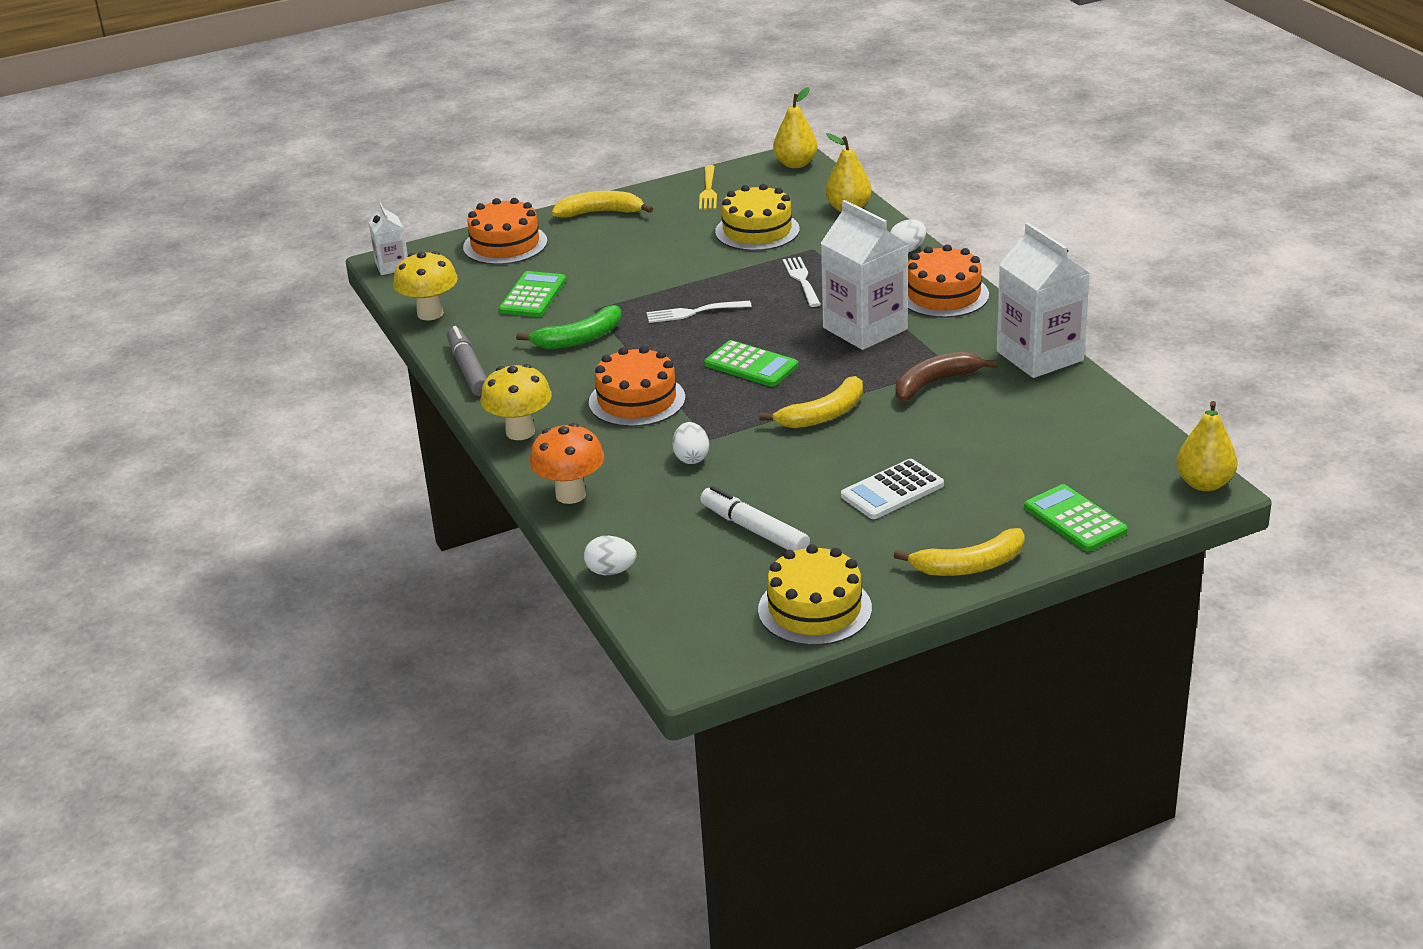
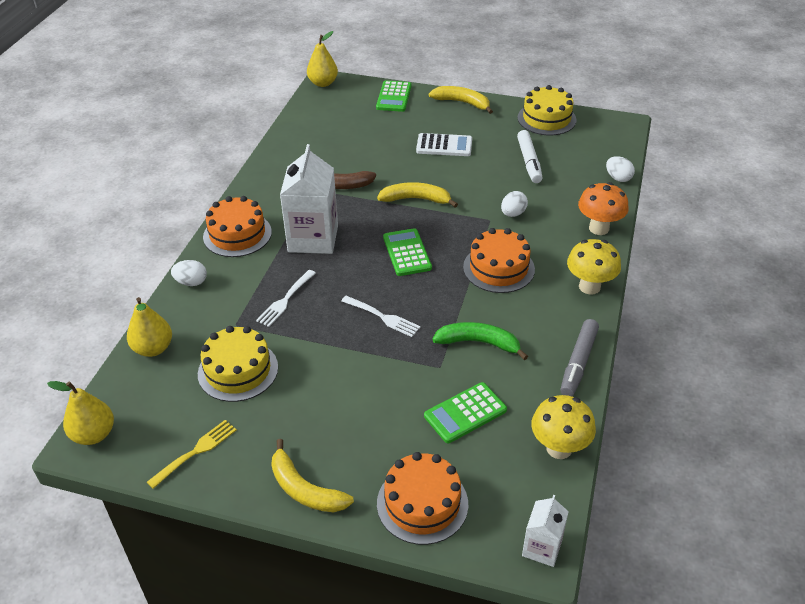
camera: 140 degrees left, 10 degrees up
(1040, 356) = (268, 169): white carton -> none

